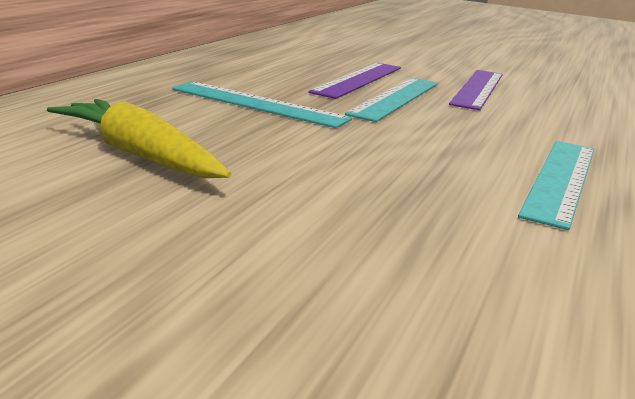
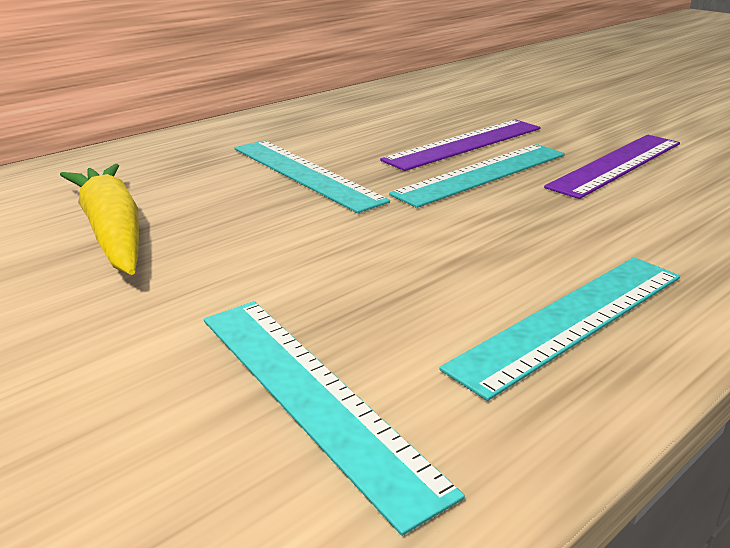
camera: 25 degrees right, 5 degrees up
(454, 244) = (312, 395): none -> turquoise ruler

